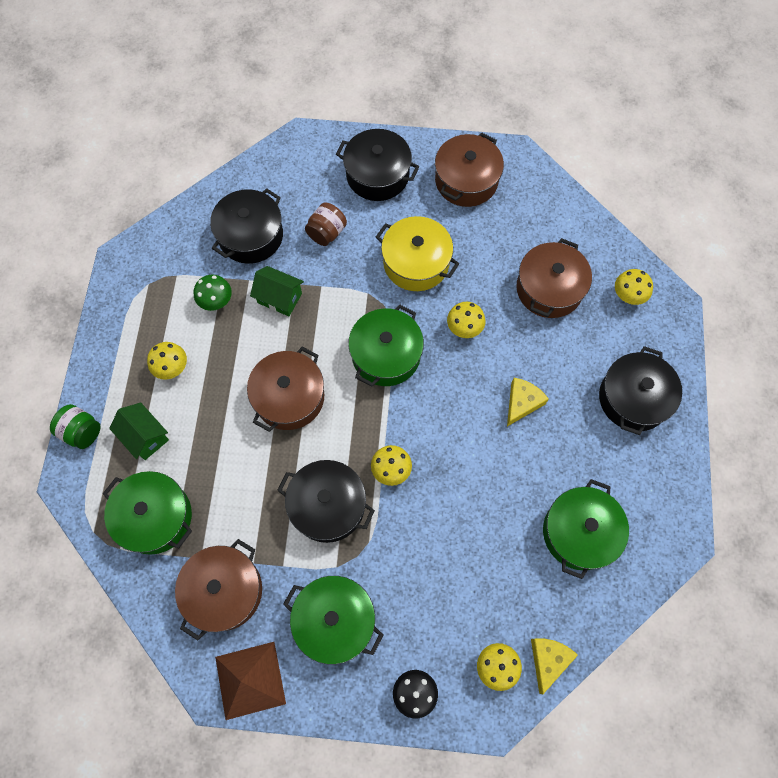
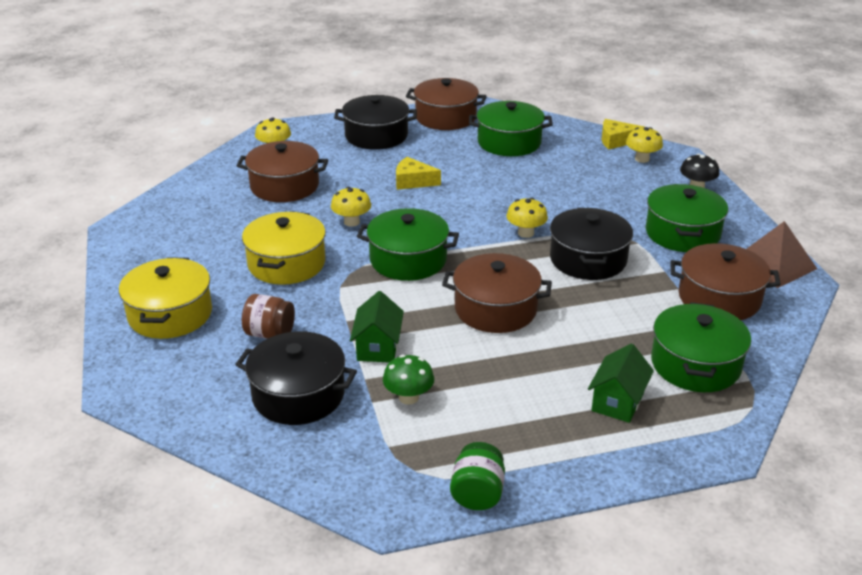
camera: 110 degrees left, 35 degrees down
(82, 432) = (654, 459): green jar -> green jar (477, 493)
(172, 367) = (519, 407): yellow mushroom -> none
(377, 175) = (170, 314): black pot -> yellow pot
(466, 180) = (163, 252): brown pot -> brown pot (445, 117)

